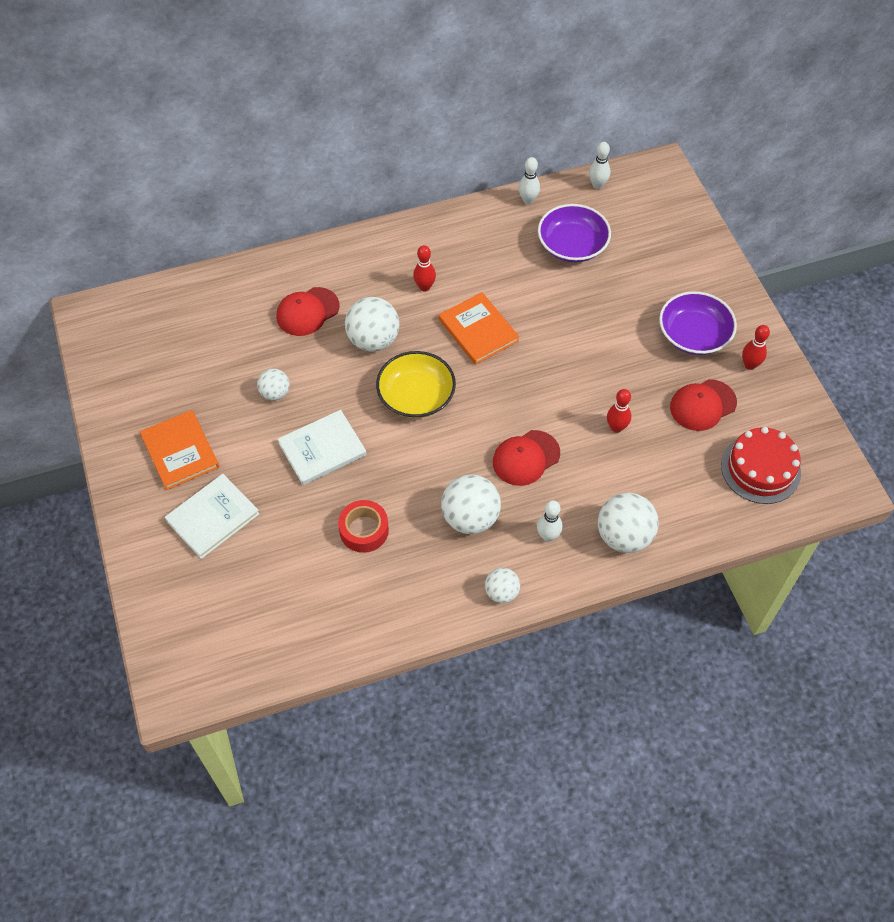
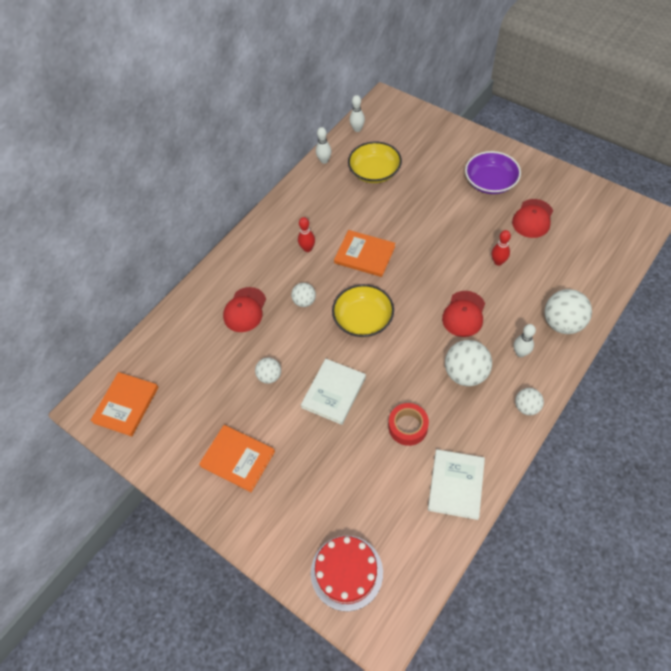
camera: 30 degrees left, 0 degrees up
(123, 334) = (126, 405): none -> orange book
(213, 517) = (300, 488): white book -> white book (456, 485)
(373, 340) = (304, 301): white ball -> white ball, size x0.58
(572, 245) = (374, 172): purple bowl -> yellow bowl
(750, 365) = (536, 180): red bowling pin -> none
(760, 469) = (597, 235): red cake -> red cake (346, 572)

